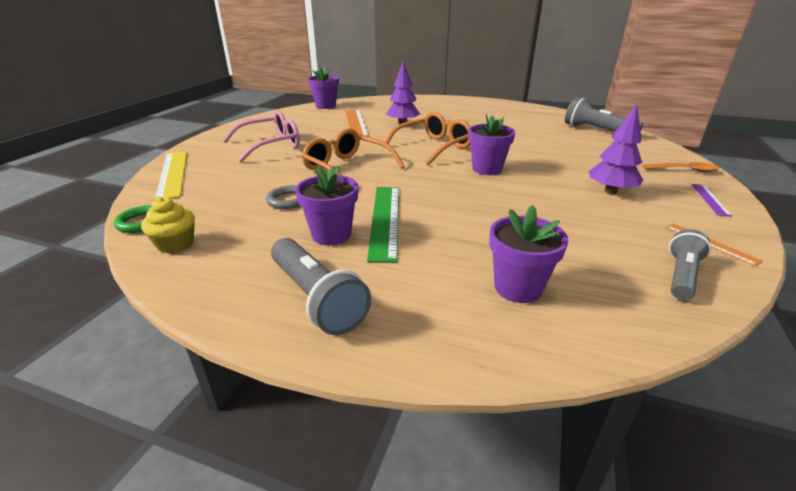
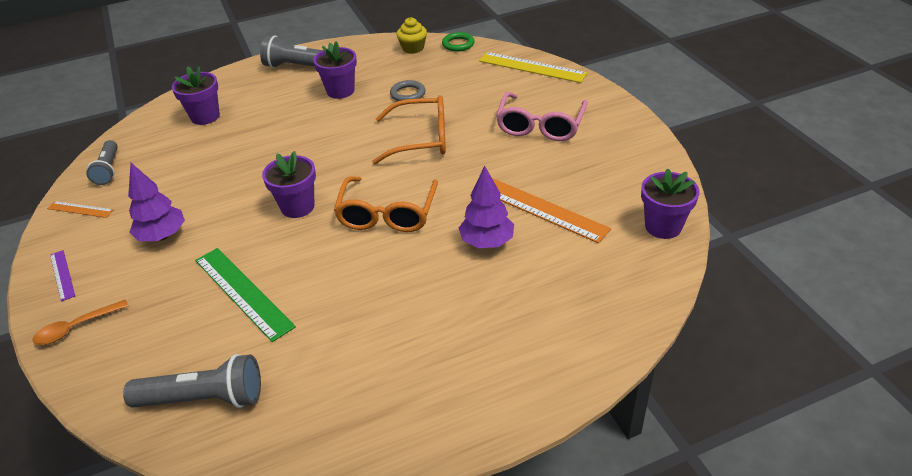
camera: 140 degrees right, 10 degrees up
(385, 220) = (322, 115): green ruler -> green ruler (242, 292)

